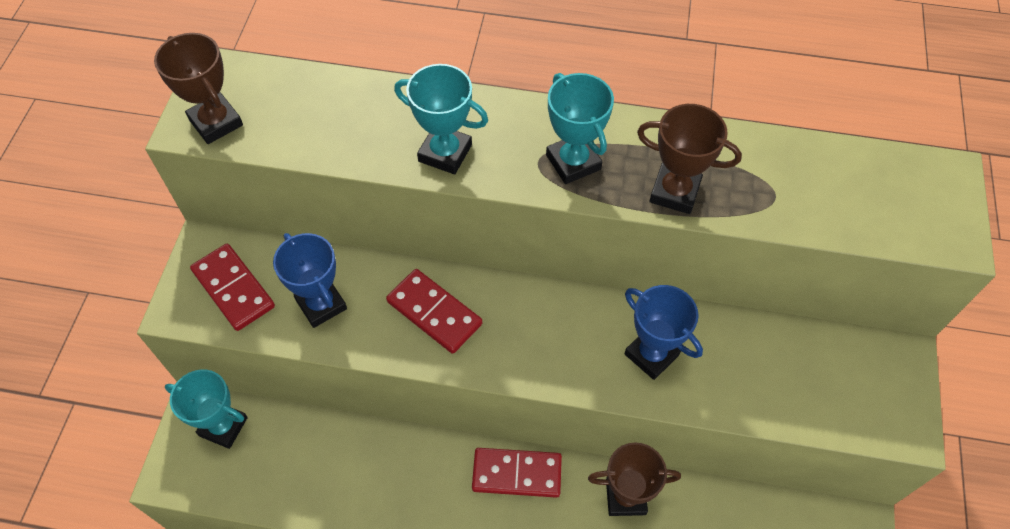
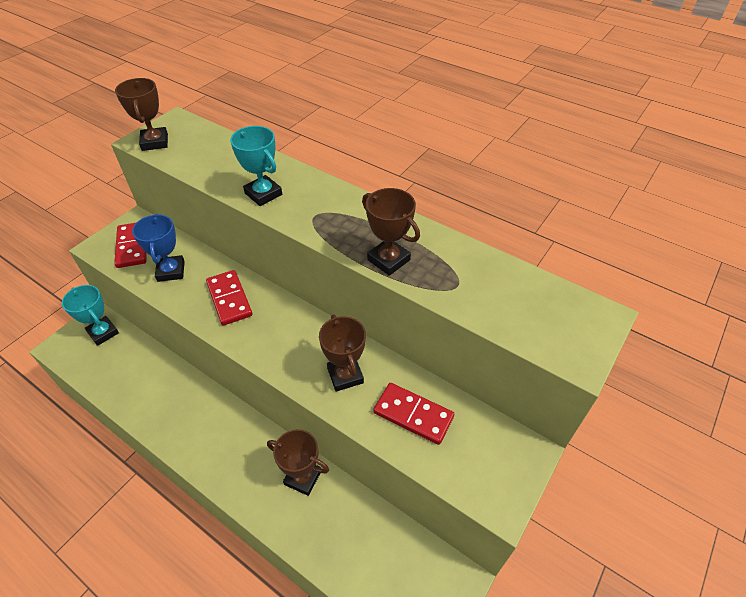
camera: 25 degrees right, 10 degrees down
(517, 473) = (244, 431): red domino -> red domino (413, 414)
(573, 162) = (336, 223): turquoise trophy -> none
(651, 354) = (345, 375): blue trophy -> brown trophy

